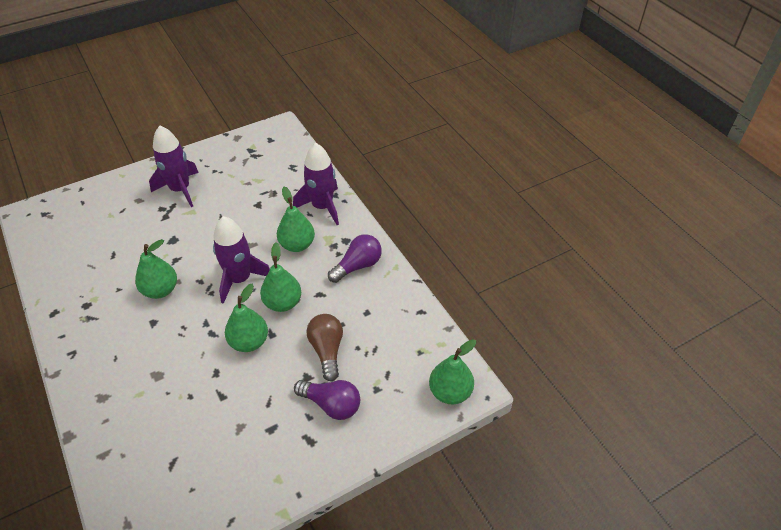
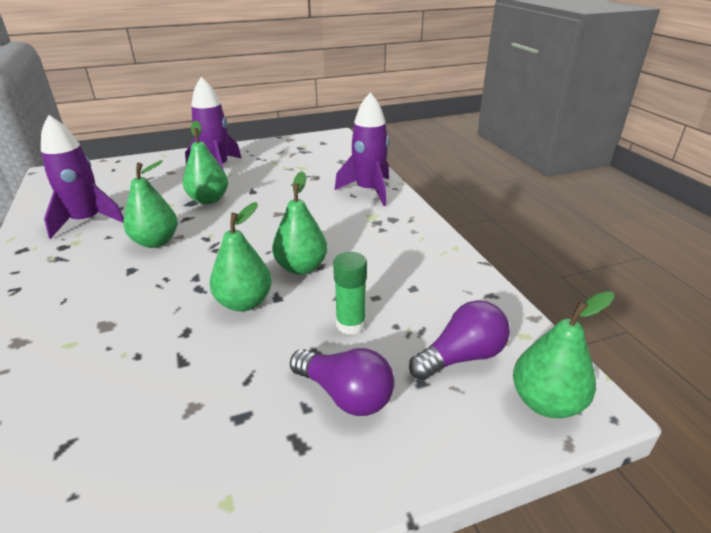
camera: 10 degrees right, 15 degrees down
(240, 279) = (254, 241): purple rocket -> purple rocket (87, 221)
(297, 245) = (332, 218): green pear -> green pear (209, 200)
(327, 351) = (351, 324): brown light bulb -> green glue stick
(357, 266) = (405, 242): purple light bulb -> purple light bulb (461, 357)

